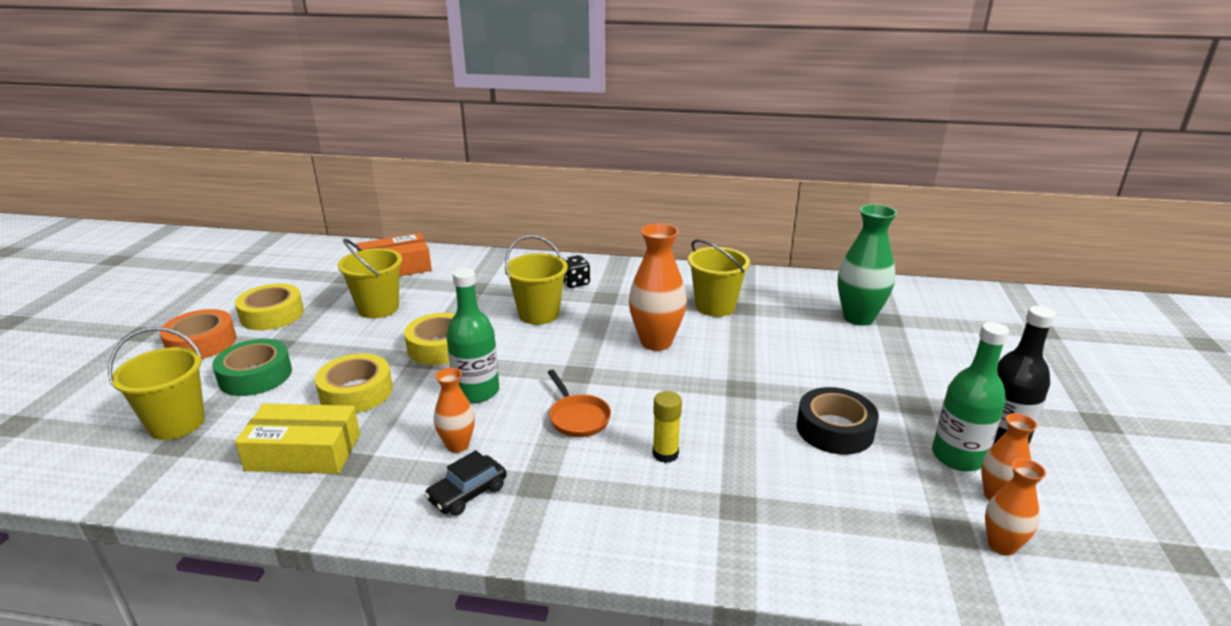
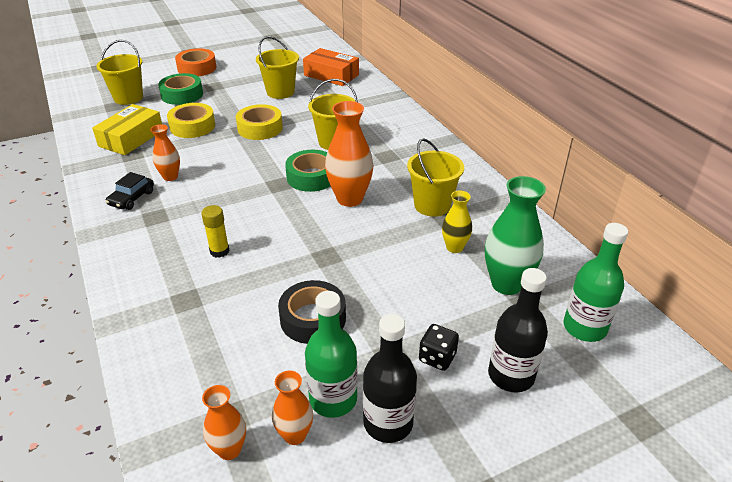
camera: 55 degrees right, 10 degrees up
(272, 315) = (240, 70): yellow tape -> none
(304, 452) = (131, 138): yellow box -> yellow box turned 60 degrees clockwise
(467, 493) = (132, 198): black car -> black car turned 75 degrees counterclockwise
(476, 391) = (226, 160): green bottle -> green bottle (584, 328)
(575, 283) = (392, 137): black dice -> black dice (437, 357)
(577, 417) = (230, 204): orange pan -> none
(589, 349) = (311, 177): none -> green tape
(789, 320) = (454, 247): none -> yellow vase
(971, 359) = (511, 375): none -> black bottle

